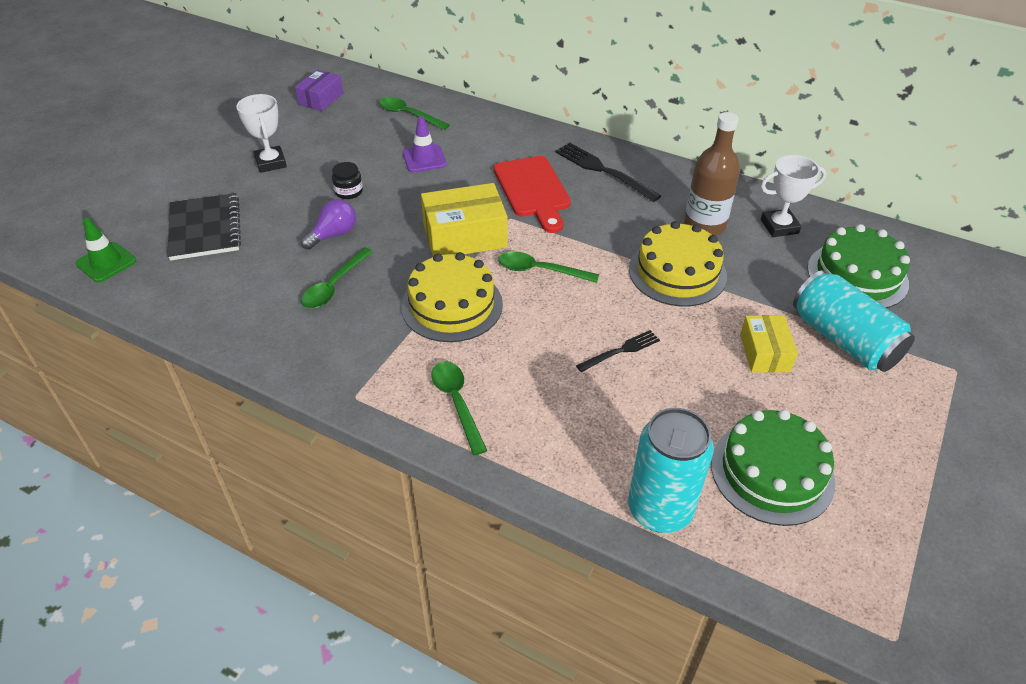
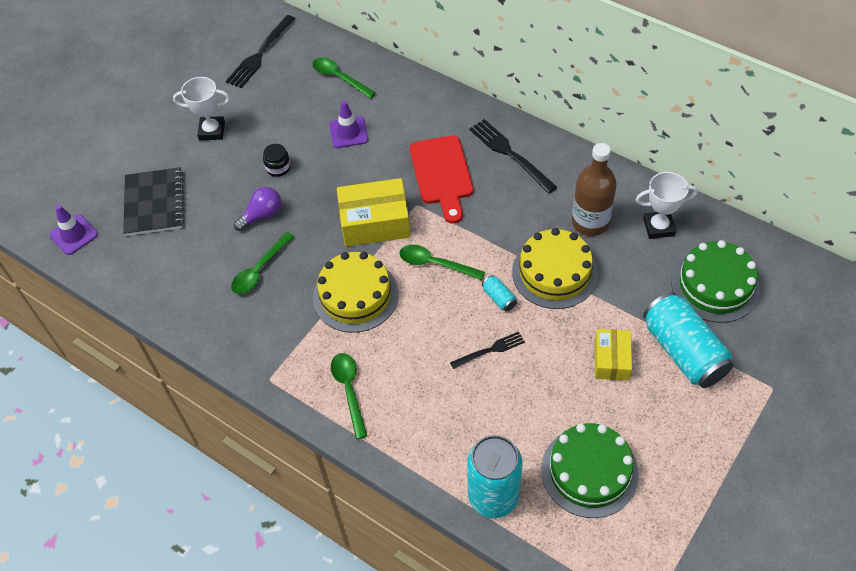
camera: 10 degrees right, 10 degrees up
(106, 262) = (74, 235): green traffic cone -> purple traffic cone
(271, 163) = (212, 131): white trophy -> white trophy turned 75 degrees counterclockwise
(321, 99) = (260, 54): purple box -> black fork
(620, 299) = (499, 298): none -> turquoise can

